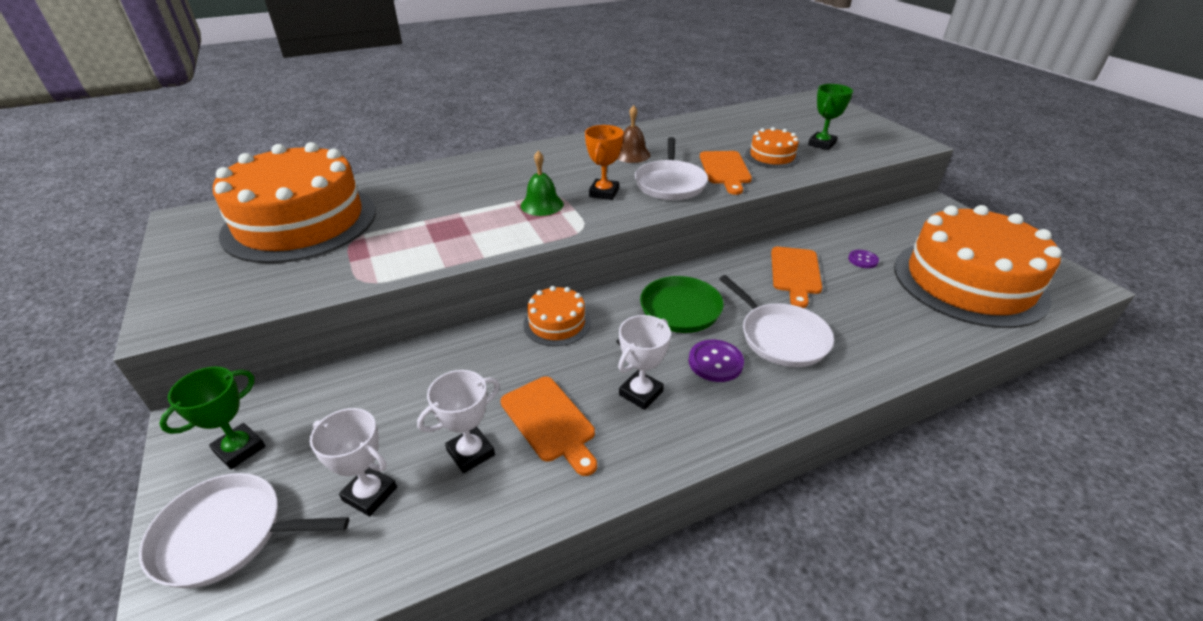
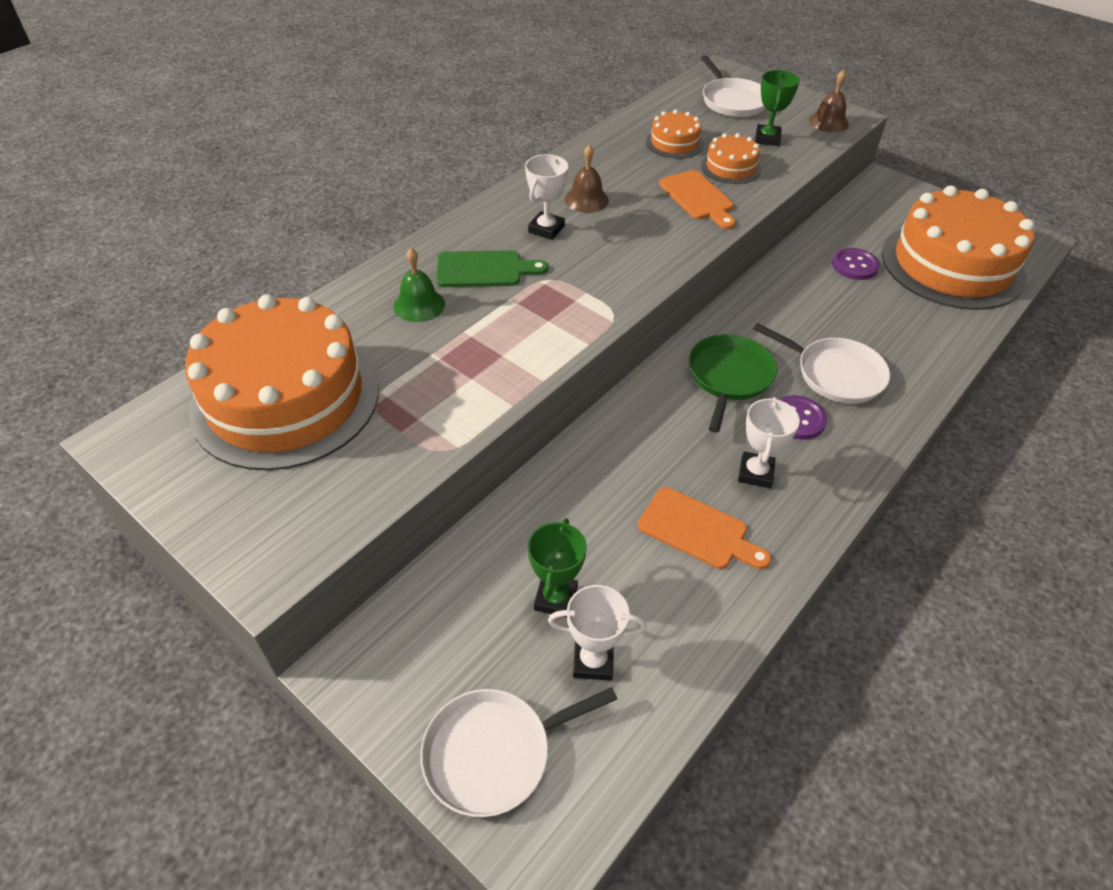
camera: 25 degrees left, 10 degrees up
(240, 449) = (423, 674): green trophy -> green trophy (556, 598)
(470, 452) = (651, 587): white trophy -> white trophy (546, 229)
(512, 180) = (484, 270): none -> green cutting board
(542, 205) = (546, 295): green bell -> green bell (419, 305)
(557, 323) = (625, 426): orange cake -> orange cake (674, 143)
(603, 193) = (598, 262): orange trophy -> none
(670, 183) = (656, 230): white pan -> white pan (732, 101)
(795, 273) = (805, 298): orange cutting board -> none
(863, 260) = (854, 265): purple button -> purple button, size x1.55
(889, 143) = (828, 122): none -> brown bell

